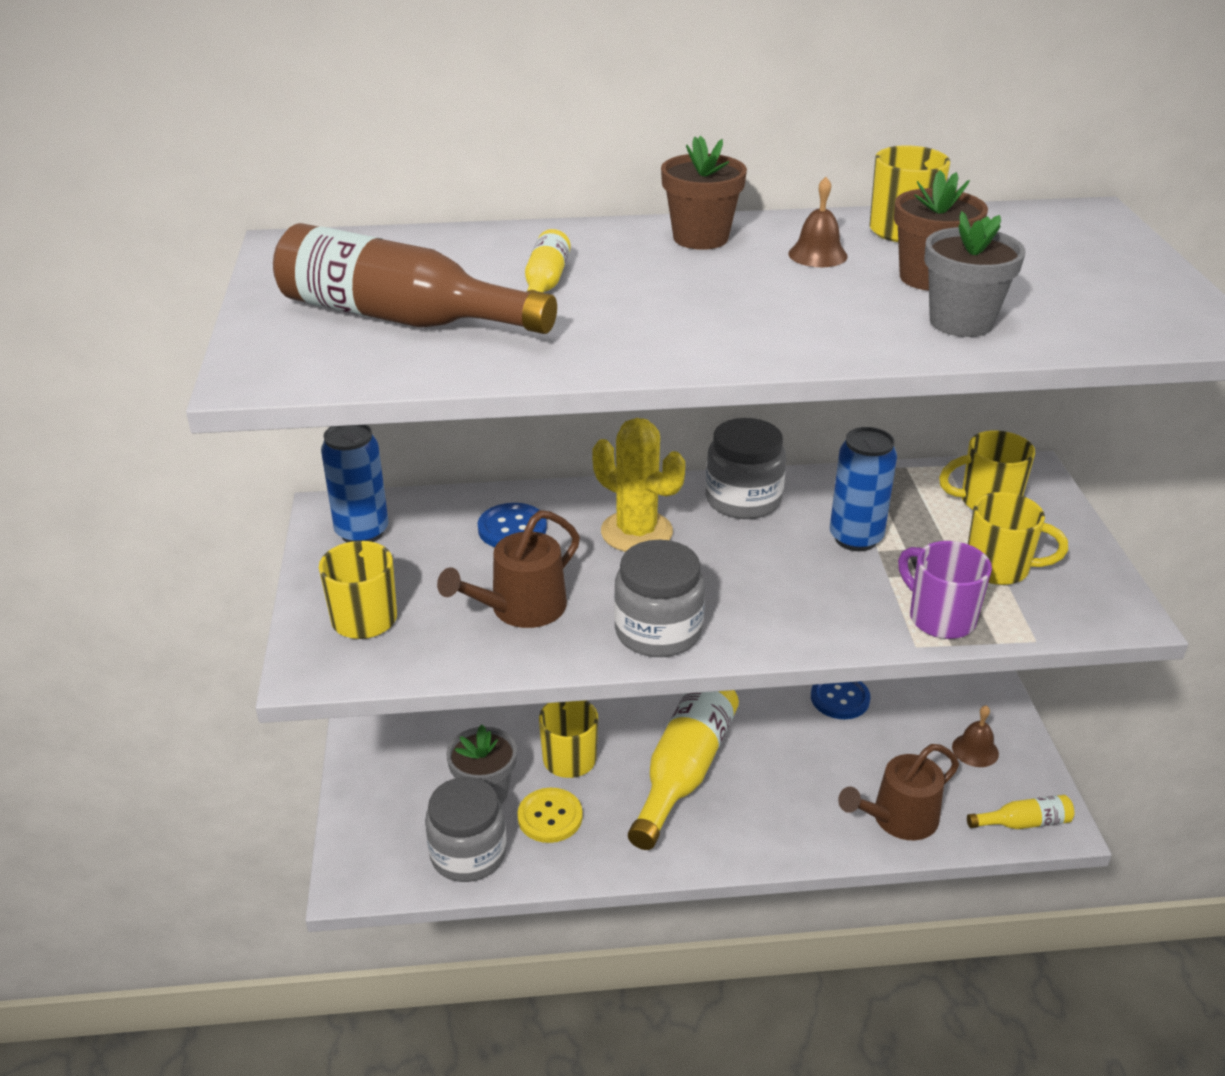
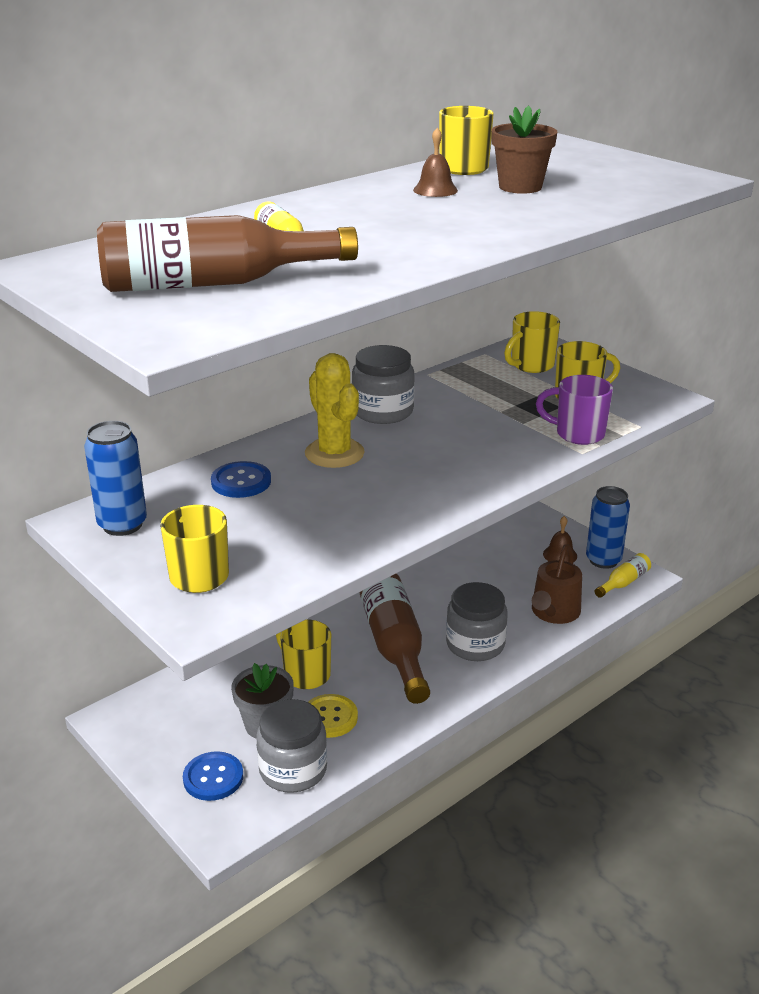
camera: 35 degrees left, 5 degrees down
(520, 609) = (310, 526): brown watering can -> none
(636, 532) = (334, 453): yellow cactus -> yellow cactus turned 60 degrees clockwise
(658, 631) = (421, 503): grey jar -> grey jar (475, 644)
(684, 770) = (394, 646): yellow bottle -> brown bottle
(700, 238) = (345, 197): brown flower pot -> none
(840, 698) = (452, 559): blue button -> blue button (213, 778)
(855, 538) = (479, 409): blue can -> blue can (603, 560)
(961, 322) = (575, 203): grey flower pot -> none

